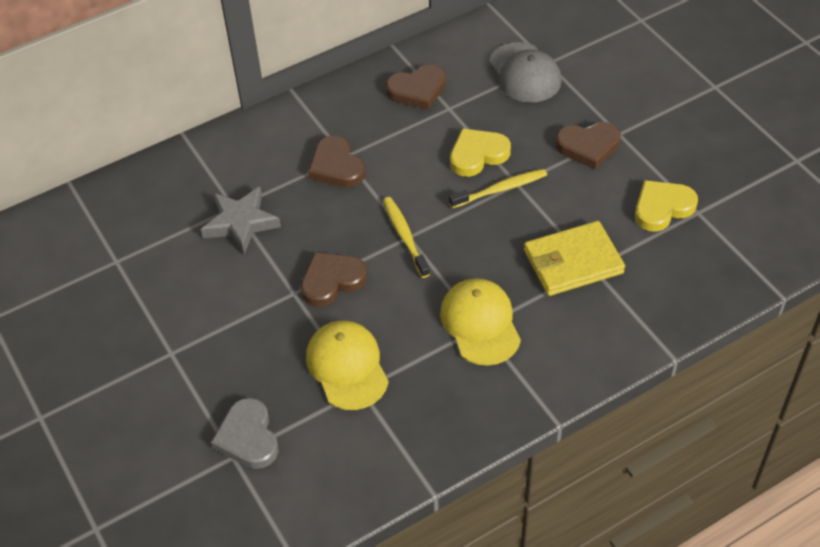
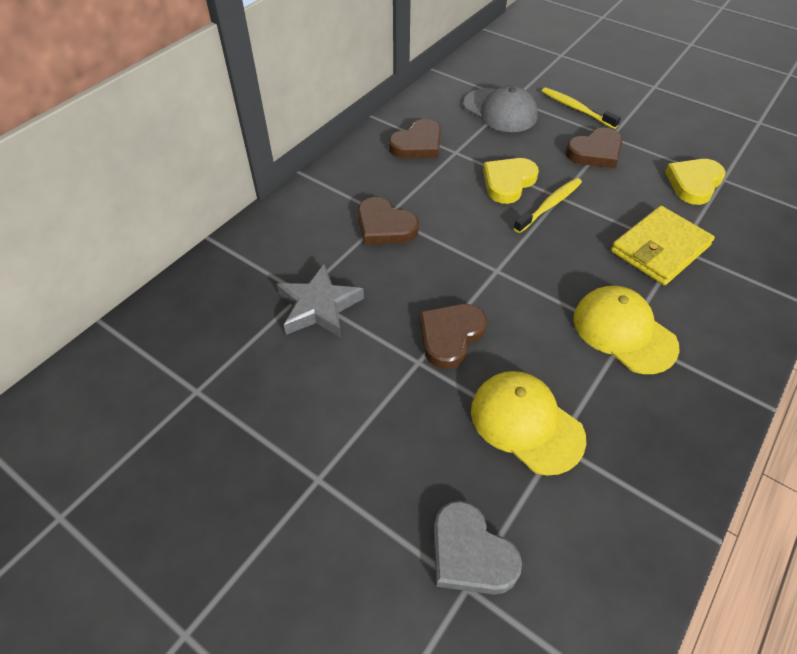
camera: 25 degrees left, 0 degrees up
(405, 236) = (493, 271): yellow toothbrush -> yellow toothbrush (576, 109)

